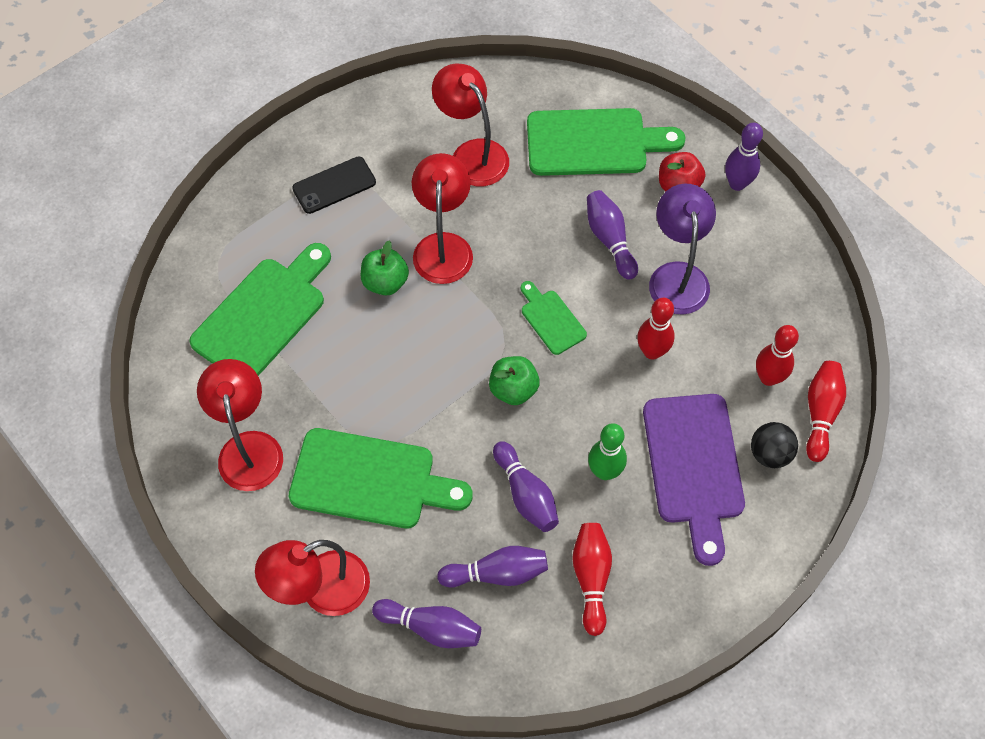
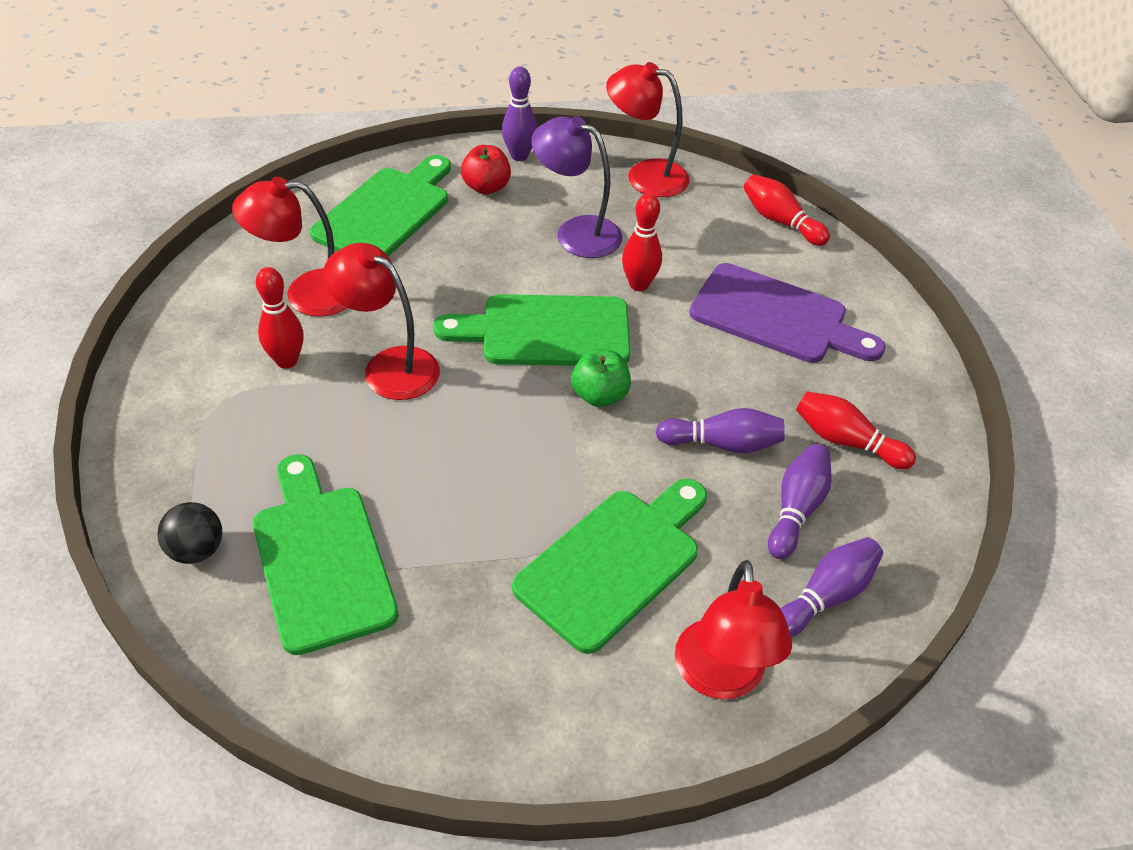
camera: 60 degrees left, 15 degrees down
(249, 447) = (483, 661): red lamp -> red lamp (645, 176)
(334, 185) = (222, 414): black phone -> none
(385, 282) = (385, 431): green apple -> none
(551, 319) = (546, 331): green cutting board -> green cutting board, size x1.96
(604, 471) = (739, 376): green bowling pin -> none
(610, 240) = (498, 253): purple bowling pin -> none
(768, 377) = (723, 232): red bowling pin -> red bowling pin (287, 361)
(769, 454) = (797, 267): black ball -> black ball (196, 550)

